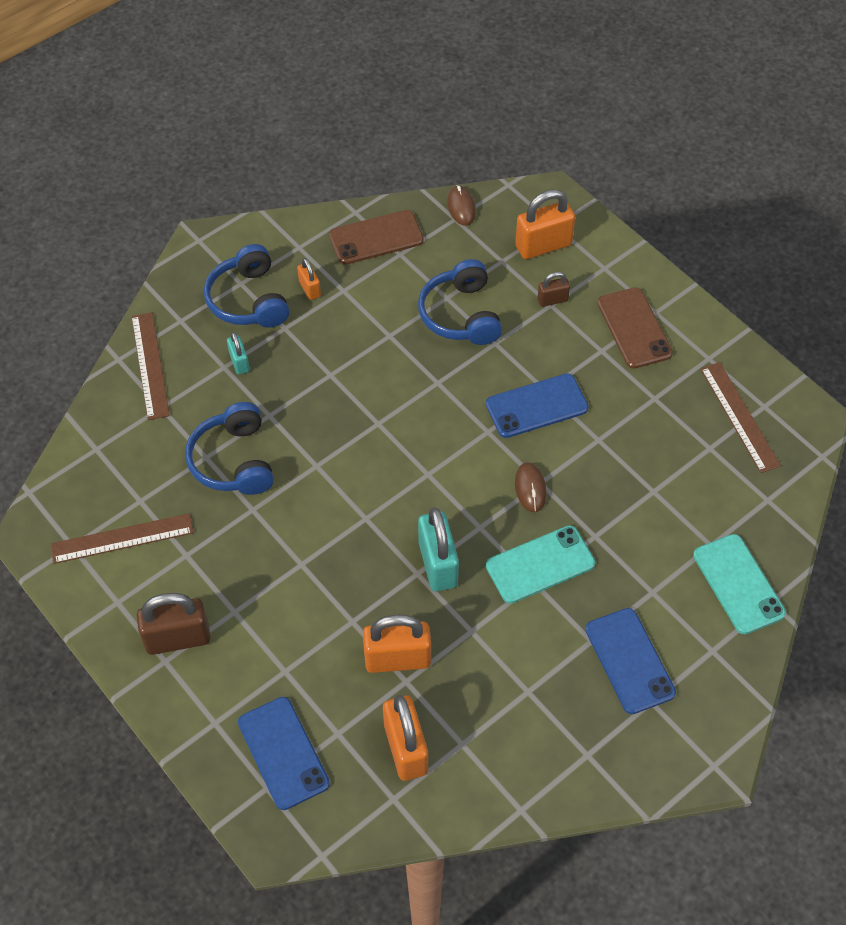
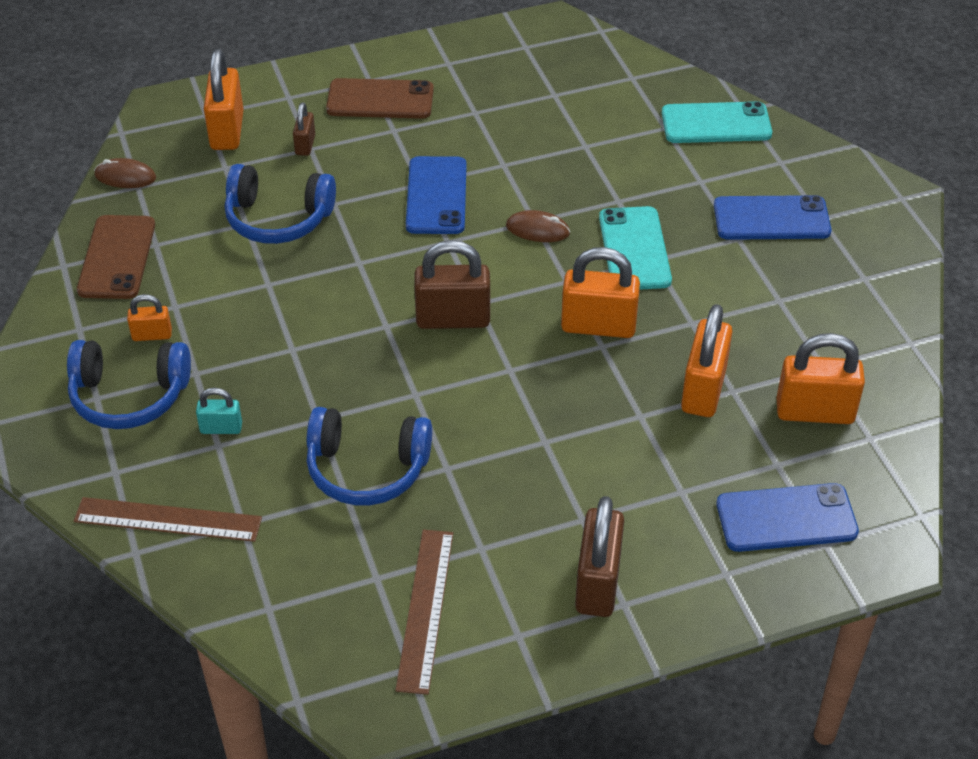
camera: 70 degrees left, 10 degrees down
(403, 463) = (453, 319): none -> brown padlock
(438, 564) = (598, 326): turquoise padlock -> orange padlock
(739, 416) = (528, 65): brown ruler -> none

